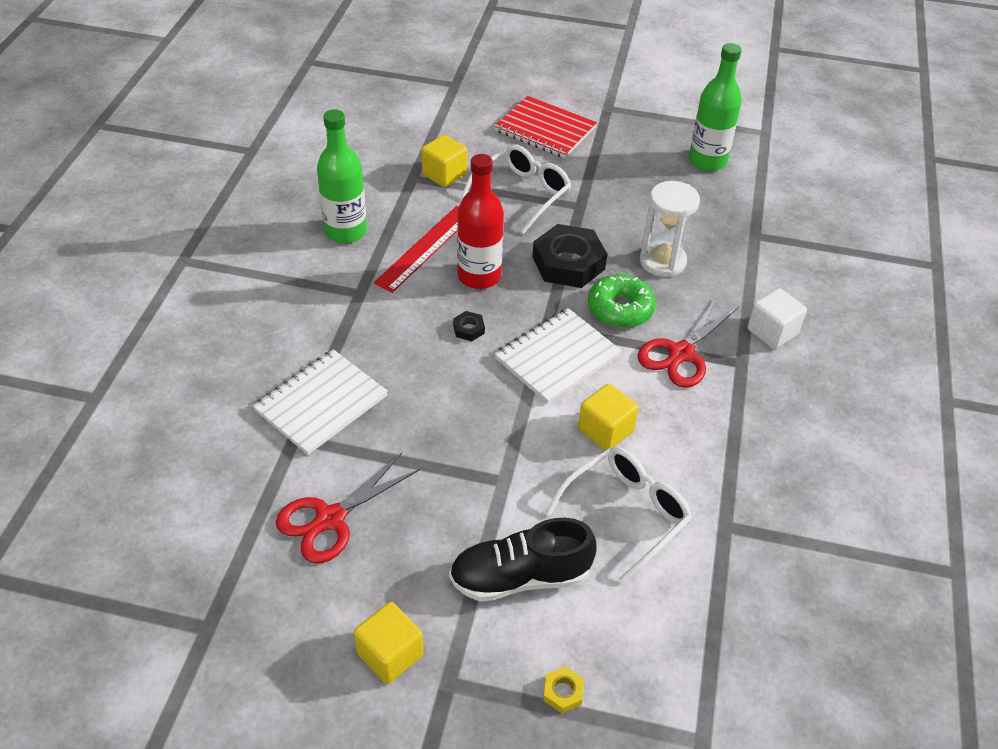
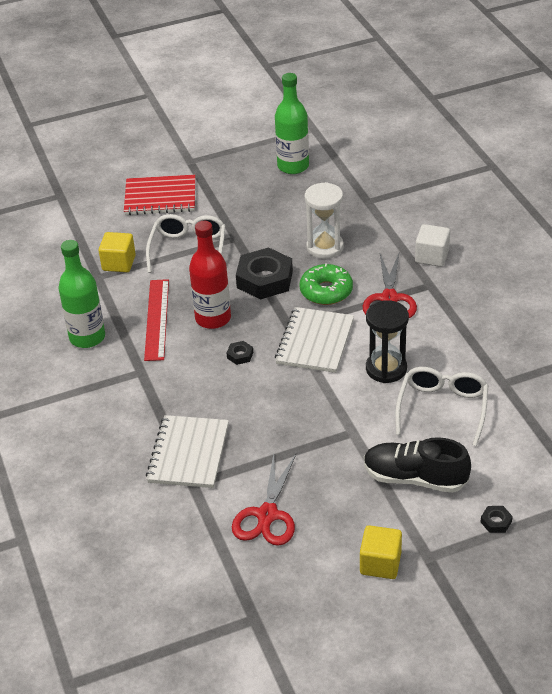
camera: 30 degrees left, 5 degrees down
(520, 577) = (415, 478): black shoe -> black shoe turned 60 degrees clockwise
(563, 692) = (496, 522): yellow nut -> black nut
(605, 430) = (386, 369): yellow cube -> black hourglass

